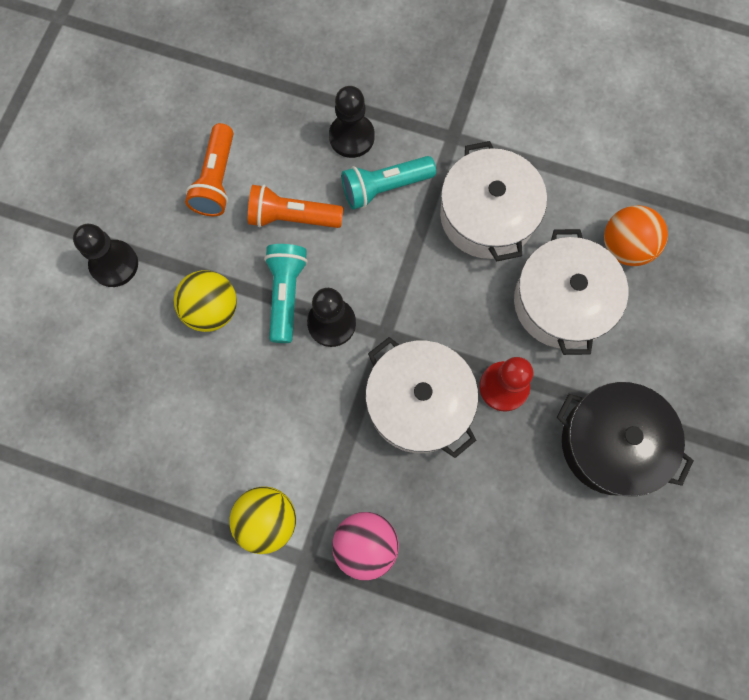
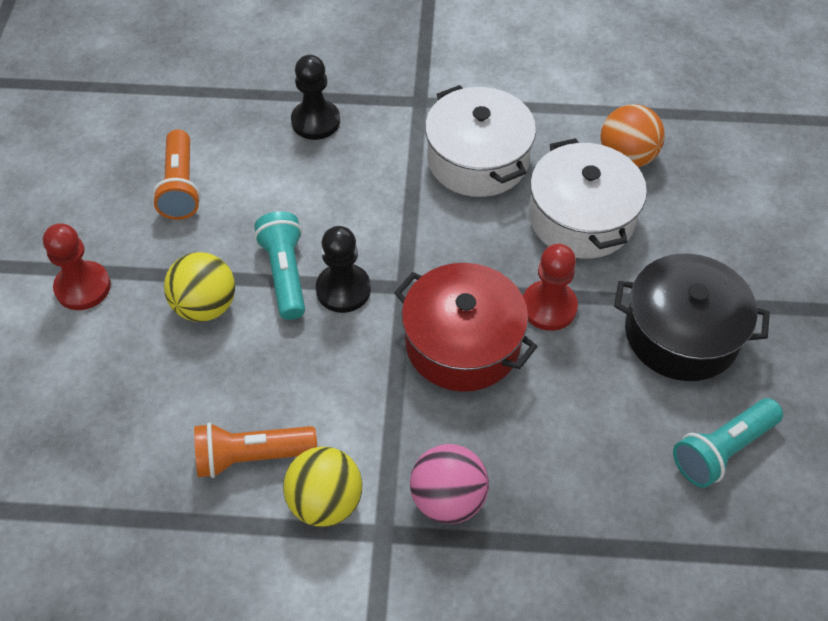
camera: 15 degrees left, 20 degrees down
(114, 264) = (83, 287): black pawn -> red pawn
(292, 217) = (272, 203): orange flashlight -> orange flashlight (252, 456)
(385, 187) = (363, 157): turquoise flashlight -> turquoise flashlight (722, 450)
(418, 403) = (462, 343): white pot -> red pot

